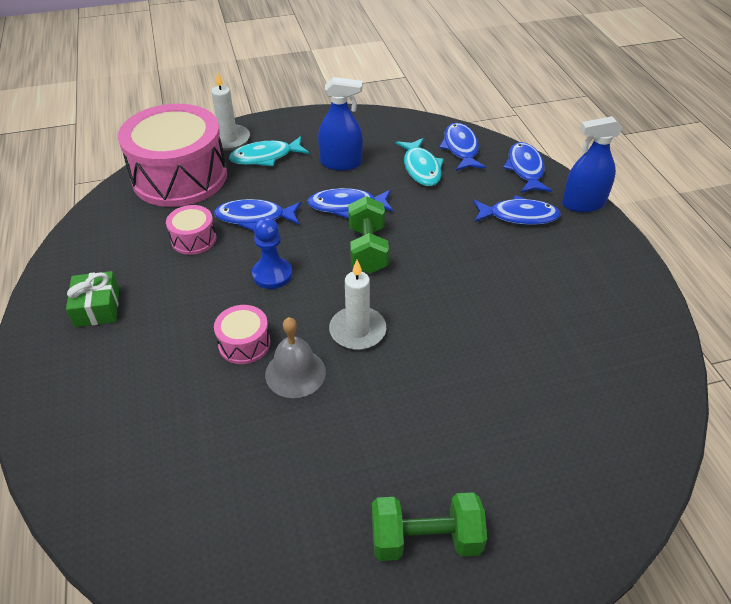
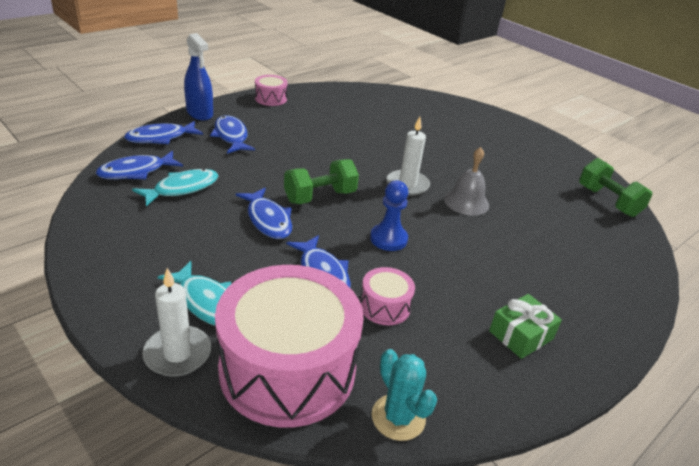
camera: 120 degrees left, 10 degrees down
(102, 210) = (398, 417): none -> turquoise cactus
(244, 343) = (467, 231): pink drum -> pink drum (271, 98)
(341, 163) = (194, 240): blue spray bottle -> none
(425, 539) = (511, 142): green dumbbell -> green dumbbell (608, 201)

